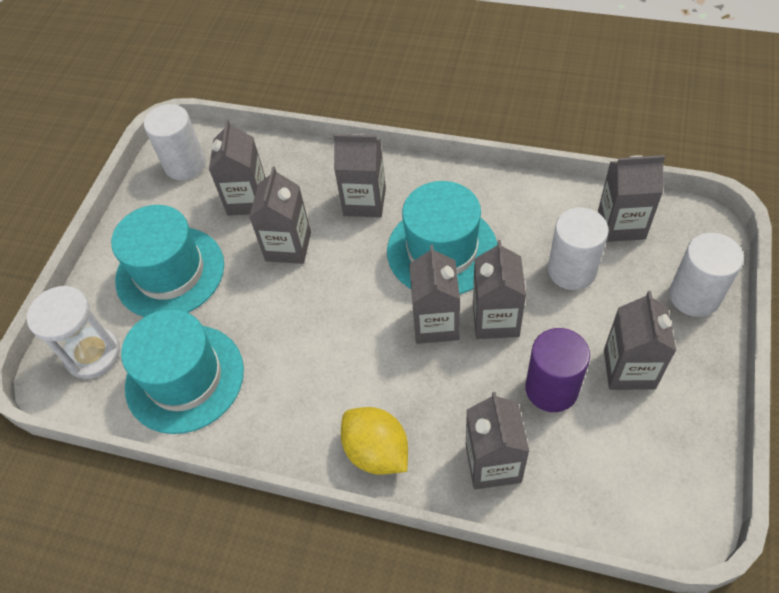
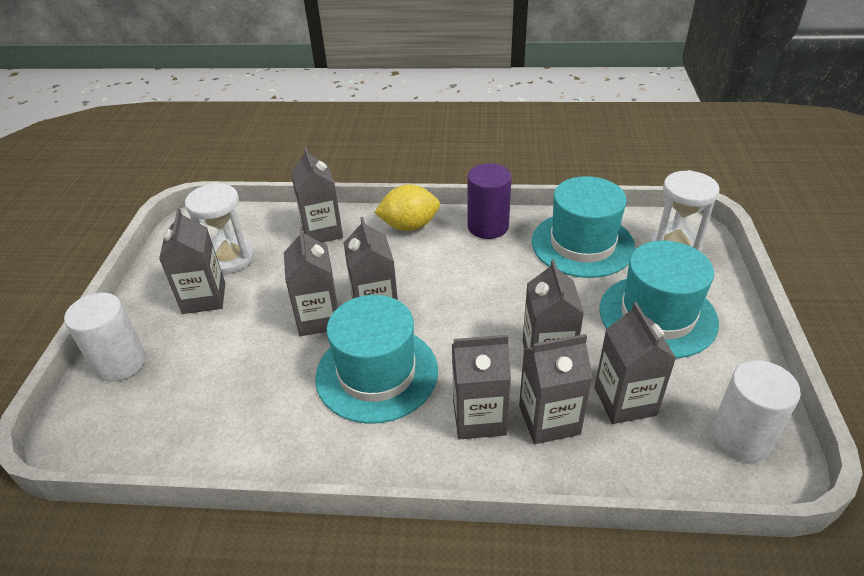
camera: 165 degrees right, 15 degrees down
(376, 451) = (409, 226): yellow lemon -> yellow lemon turned 45 degrees counterclockwise
(551, 388) = (273, 277): purple cylinder -> purple cylinder (488, 226)
(572, 270) = (238, 371): white cylinder -> none
(611, 431) = (230, 258): none -> white hourglass
(621, 224) = (170, 429): grey carton -> grey carton (549, 420)

